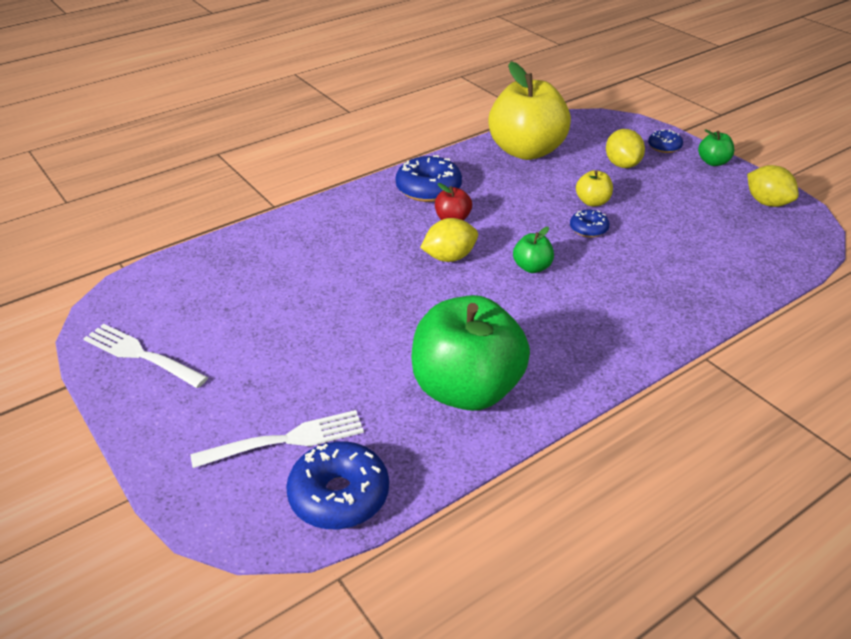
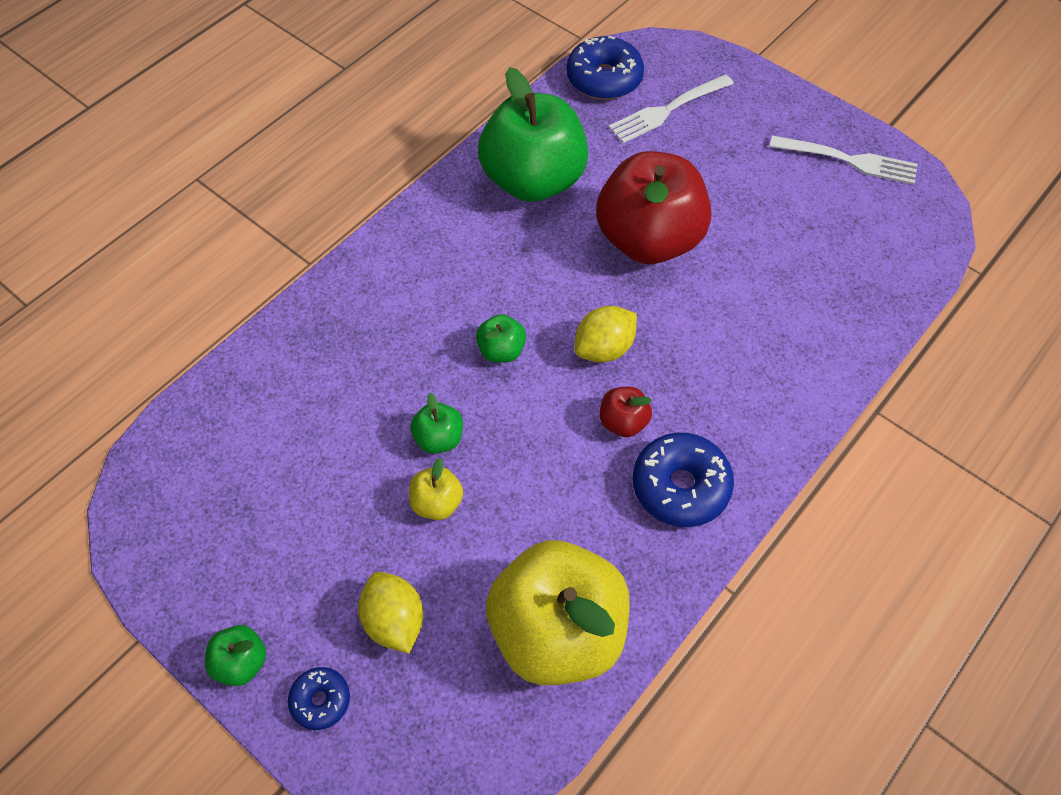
camera: 165 degrees right, 20 degrees up
(376, 321) = (649, 240): none -> red apple
(588, 229) = (439, 438): blue donut -> green apple
(767, 203) = (179, 555): yellow lemon -> none

